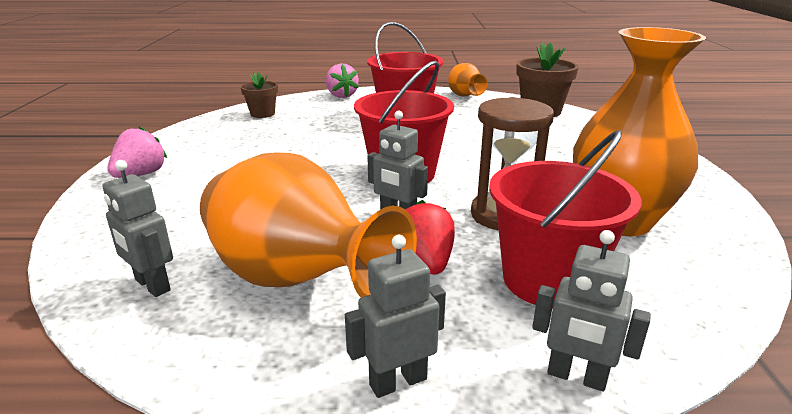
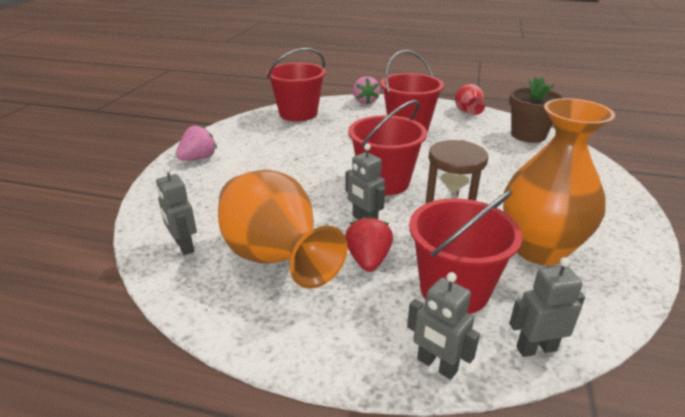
camera: 15 degrees right, 5 degrees up
(262, 114) = (298, 113): brown flower pot -> red bucket
(398, 381) = (314, 343): grey robot -> grey robot (536, 348)
(464, 96) = (467, 113): orange vase -> red vase

